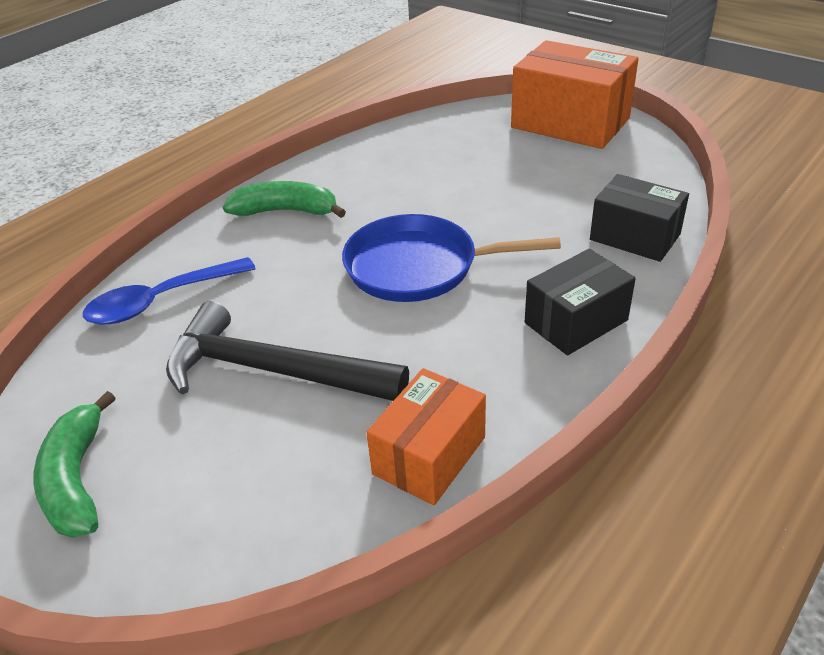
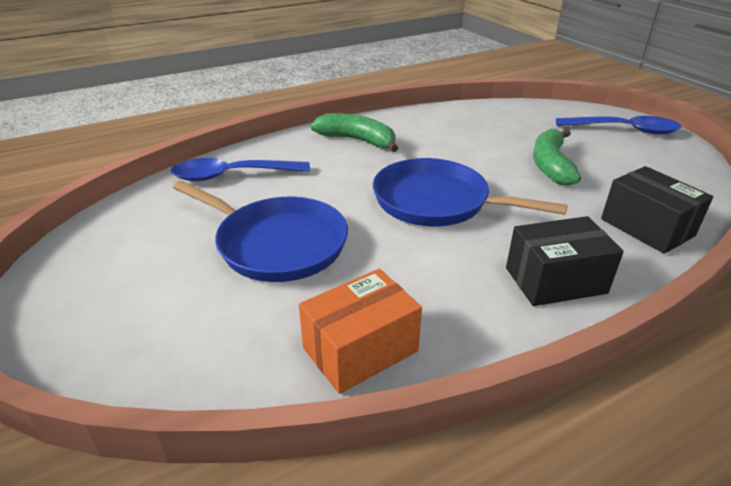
camera: 20 degrees right, 5 degrees down
(77, 479) = (91, 276): green banana -> green banana (550, 165)
(272, 370) = (277, 244): black hammer -> blue pan
(570, 123) = (624, 130): orange box -> blue spoon

